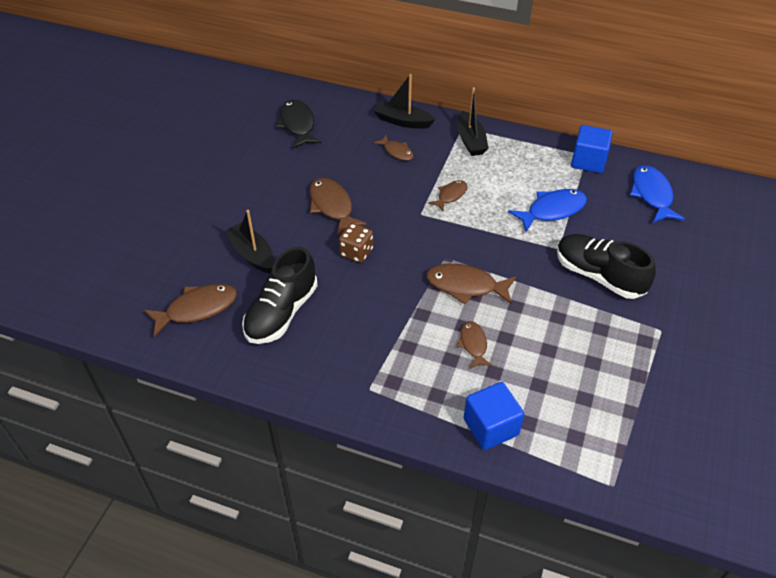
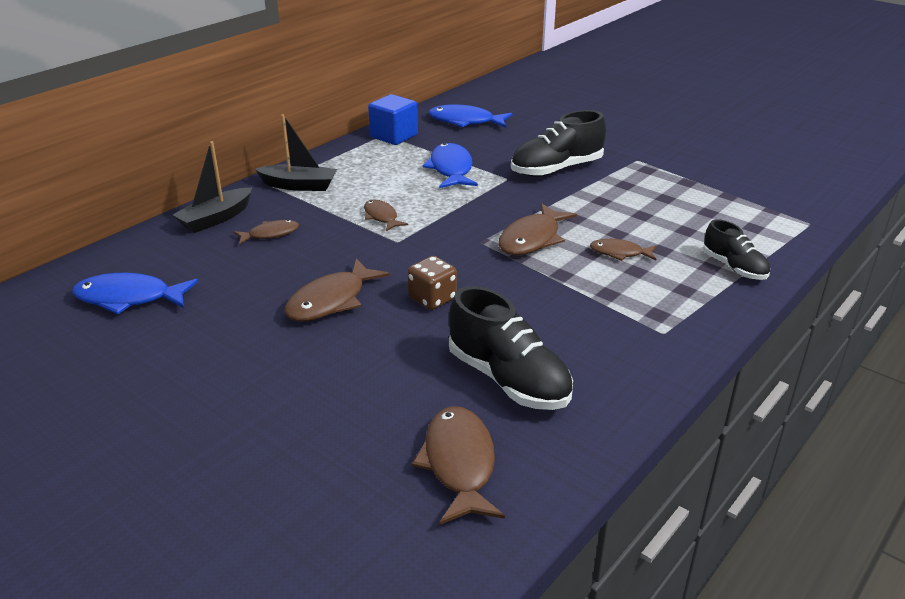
camera: 70 degrees left, 15 degrees down
(252, 254) = (376, 388): black boat -> none
(297, 125) = (129, 298): black fish -> blue fish
(332, 206) = (331, 301): brown fish -> brown fish turned 45 degrees counterclockwise
(491, 427) = (734, 267): blue cube -> black shoe

